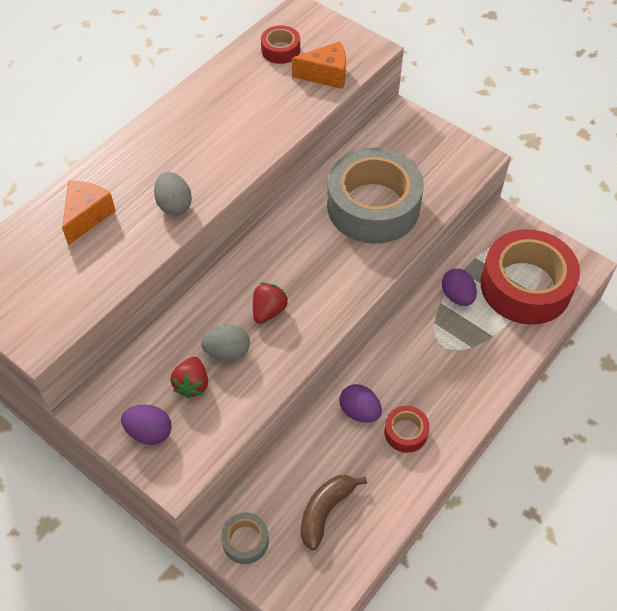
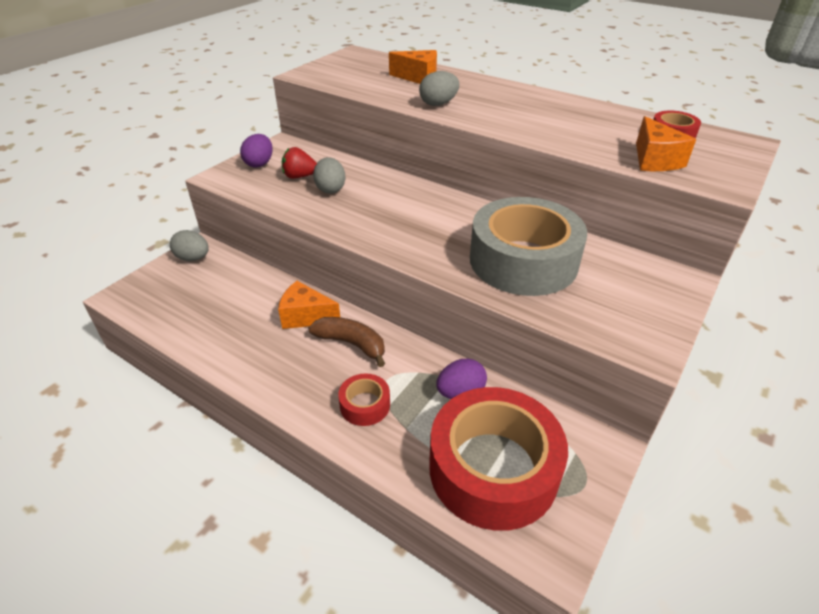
camera: 85 degrees right, 15 degrees down
(245, 541) = (193, 258): grey tape -> grey egg
(268, 311) = (374, 205): red strawberry -> none
(325, 511) = (207, 299): brown banana -> brown banana (351, 344)
(359, 411) = (306, 316): purple egg -> orange cheese
(405, 432) = (279, 350): red tape -> red tape (365, 405)

